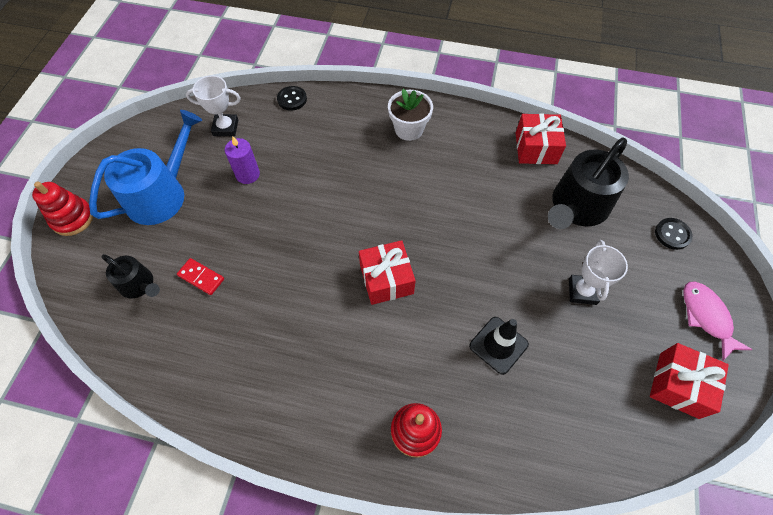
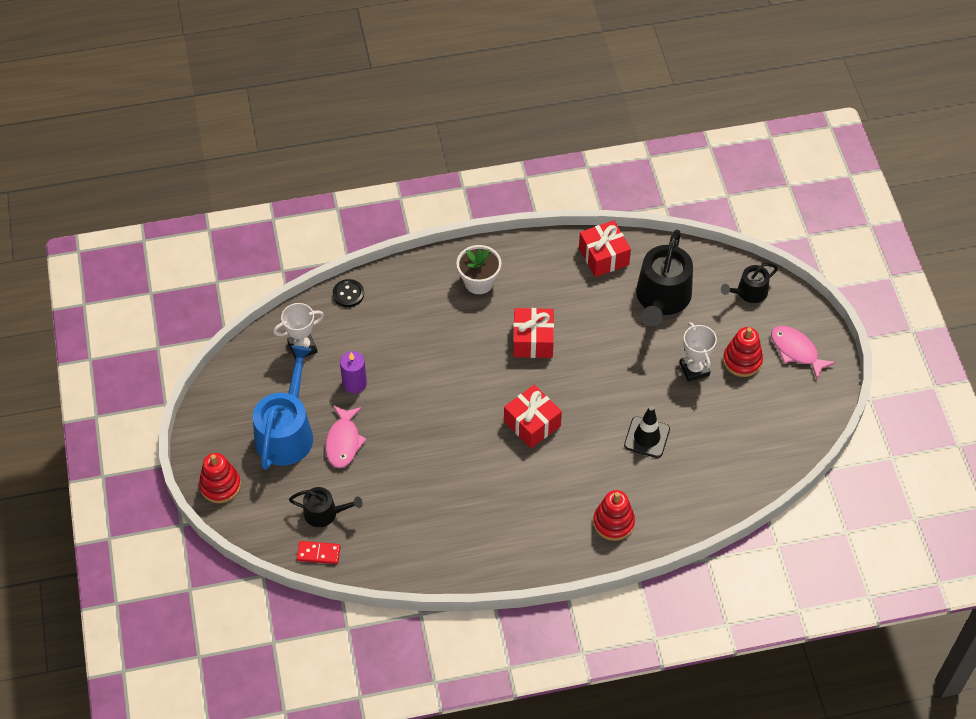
camera: 25 degrees left, 5 degrees down
(201, 277) = (374, 485): red domino -> red domino (318, 553)
(203, 223) = (343, 442): none -> pink fish
(639, 303) = (742, 360): none -> red stacking toy
(672, 234) = (749, 292): black button -> black watering can
(678, 385) = (791, 411): red gift -> red gift (533, 340)

